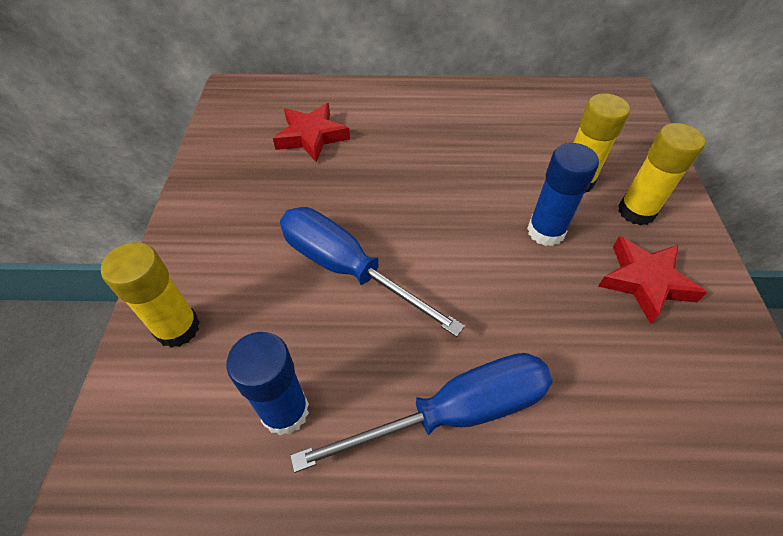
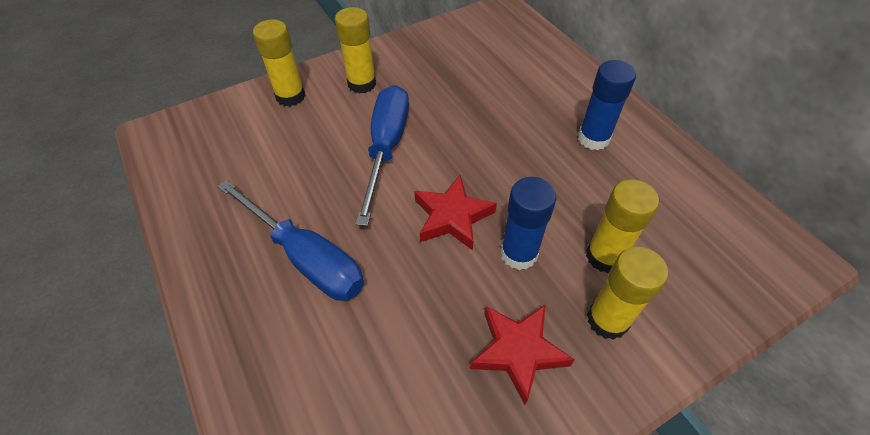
camera: 60 degrees right, 0 degrees up
(227, 248) = (362, 84): none -> yellow glue stick
(285, 411) = (263, 171): blue glue stick -> blue glue stick (593, 138)
(311, 136) = (496, 69): red star -> red star (452, 217)

